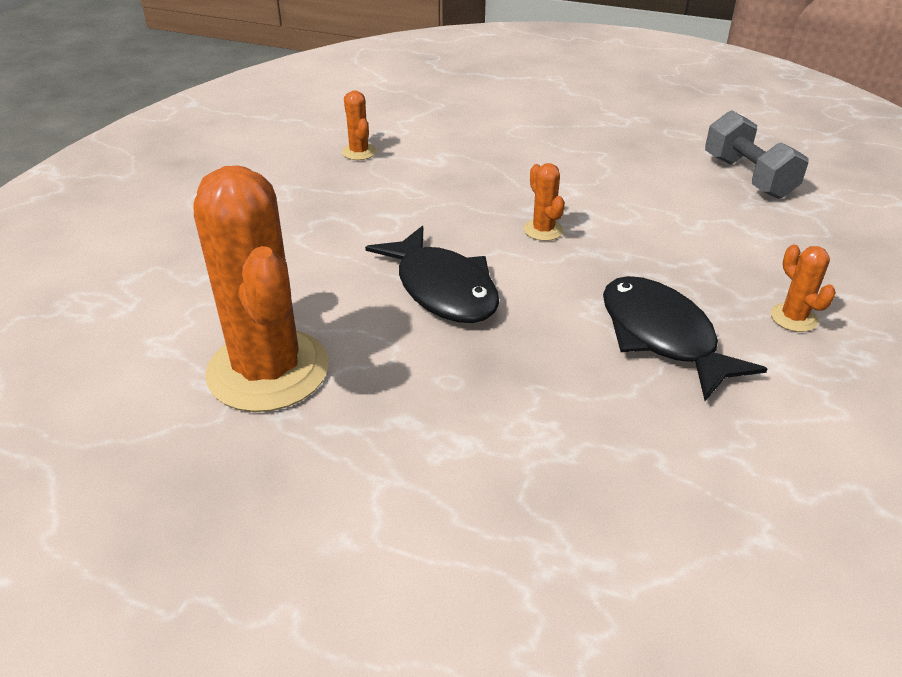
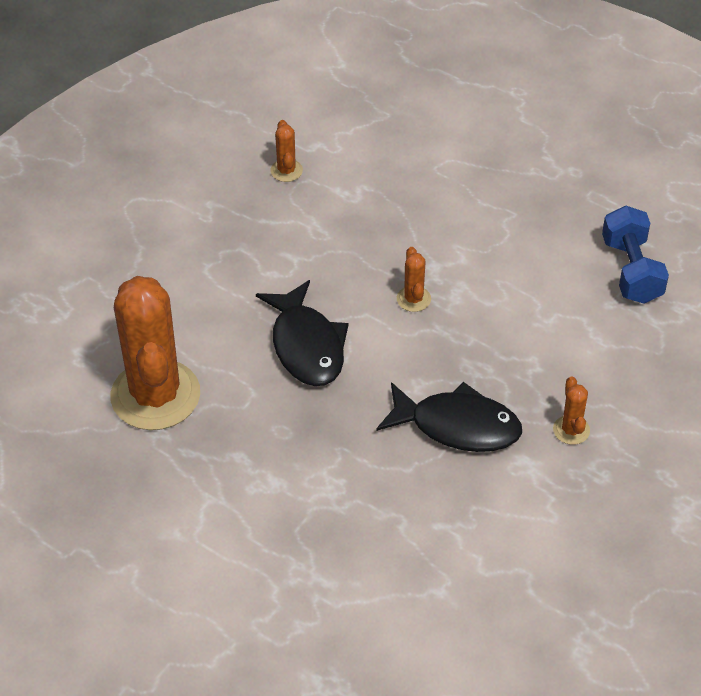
camera: 15 degrees right, 10 degrees up
(662, 337) = (457, 426): black fish -> black fish turned 120 degrees clockwise
(748, 177) = (631, 270): grey dumbbell -> blue dumbbell

